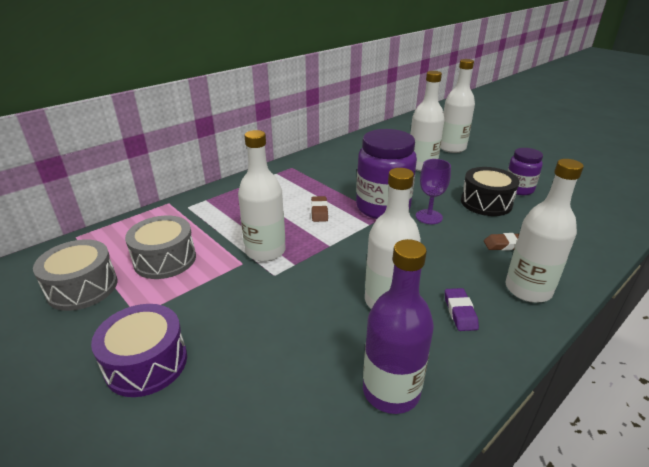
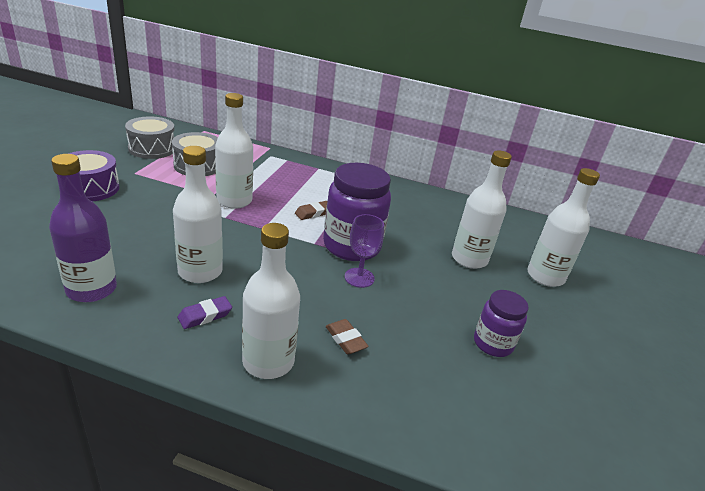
camera: 55 degrees right, 0 degrees up
(486, 203) = (429, 317): black drum -> none

